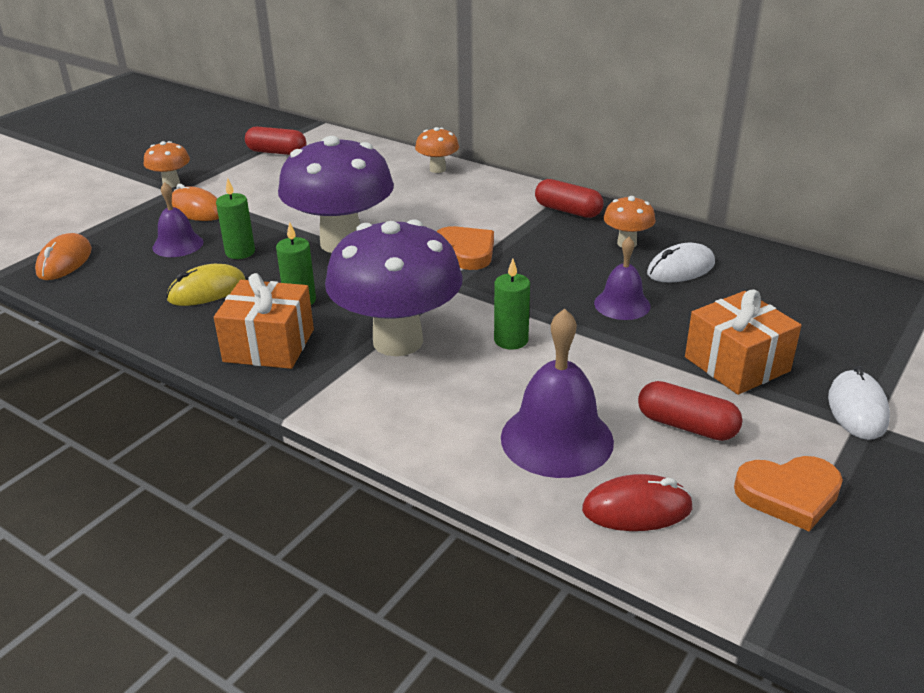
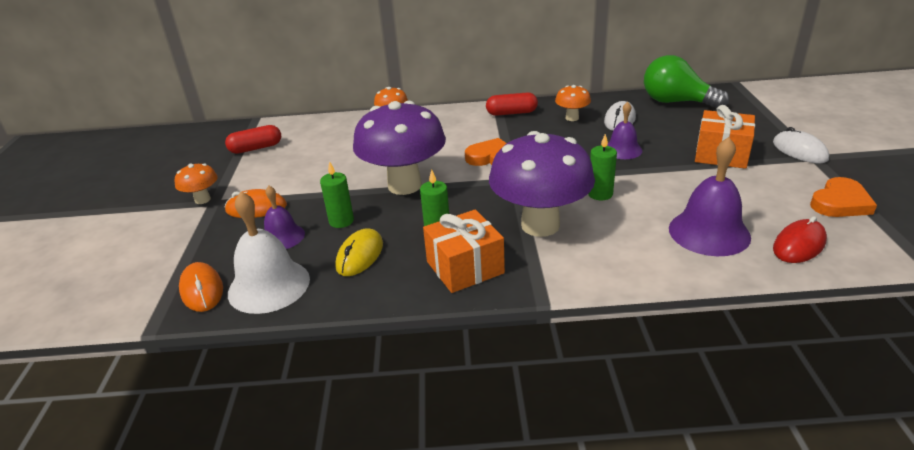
camera: 35 degrees left, 0 degrees up
(109, 282) = (269, 285): none -> white bell
(686, 426) = (751, 194): red capsule -> none
(796, 277) = (676, 102): none -> green light bulb

